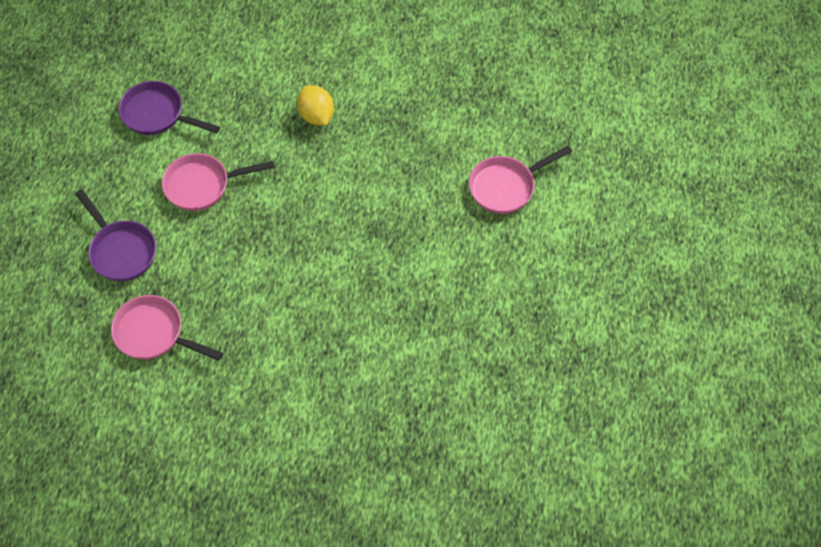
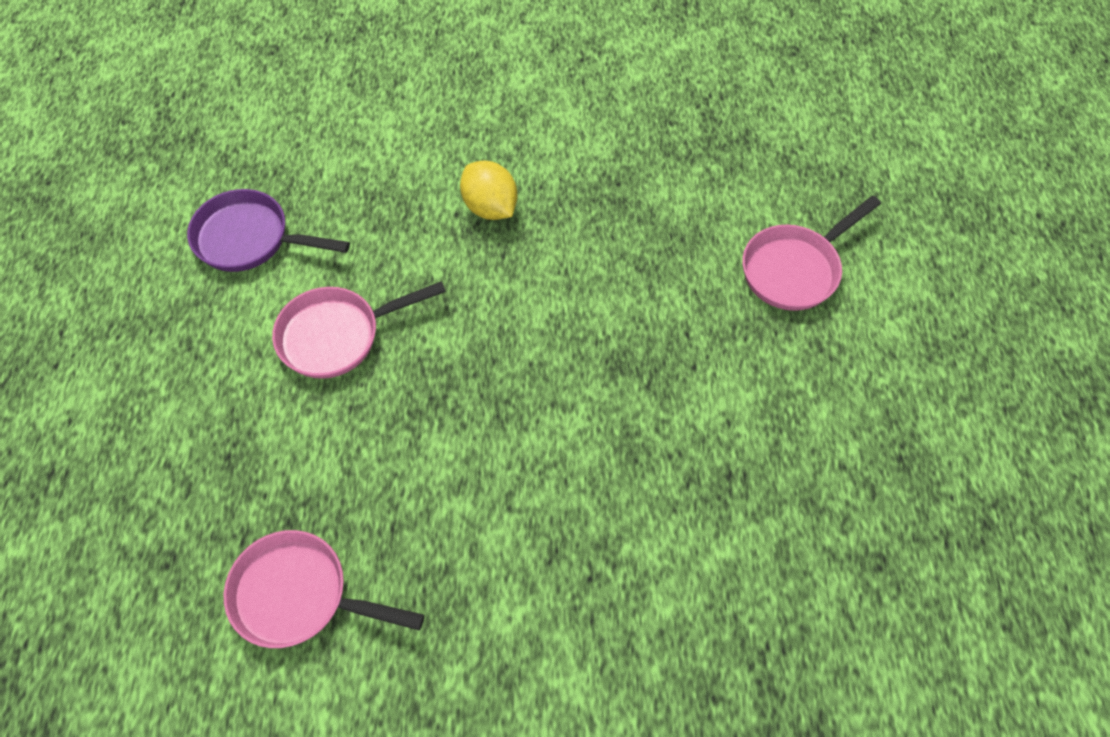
camera: 10 degrees left, 0 degrees up
(121, 250) = (223, 460): purple pan -> none

